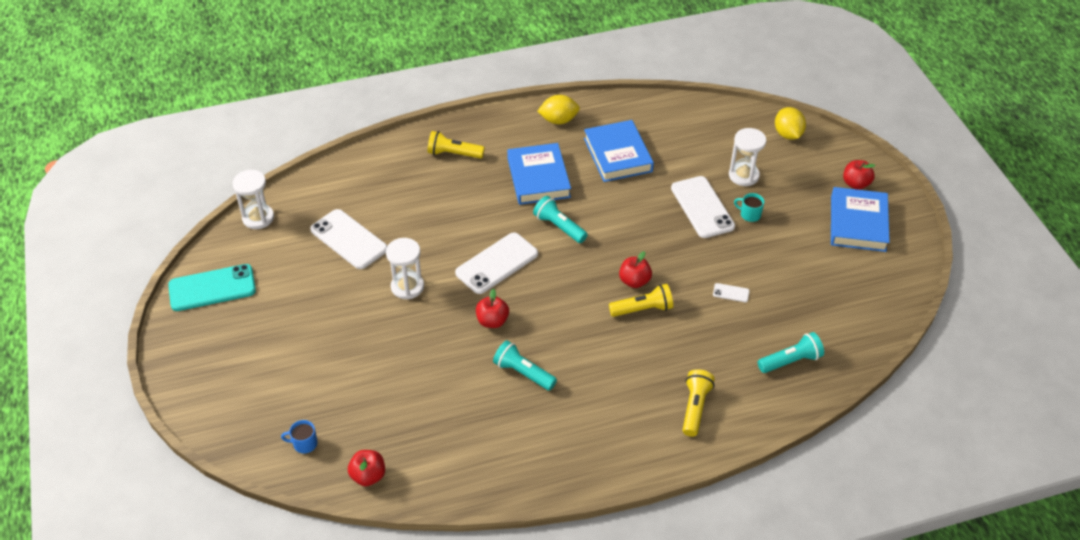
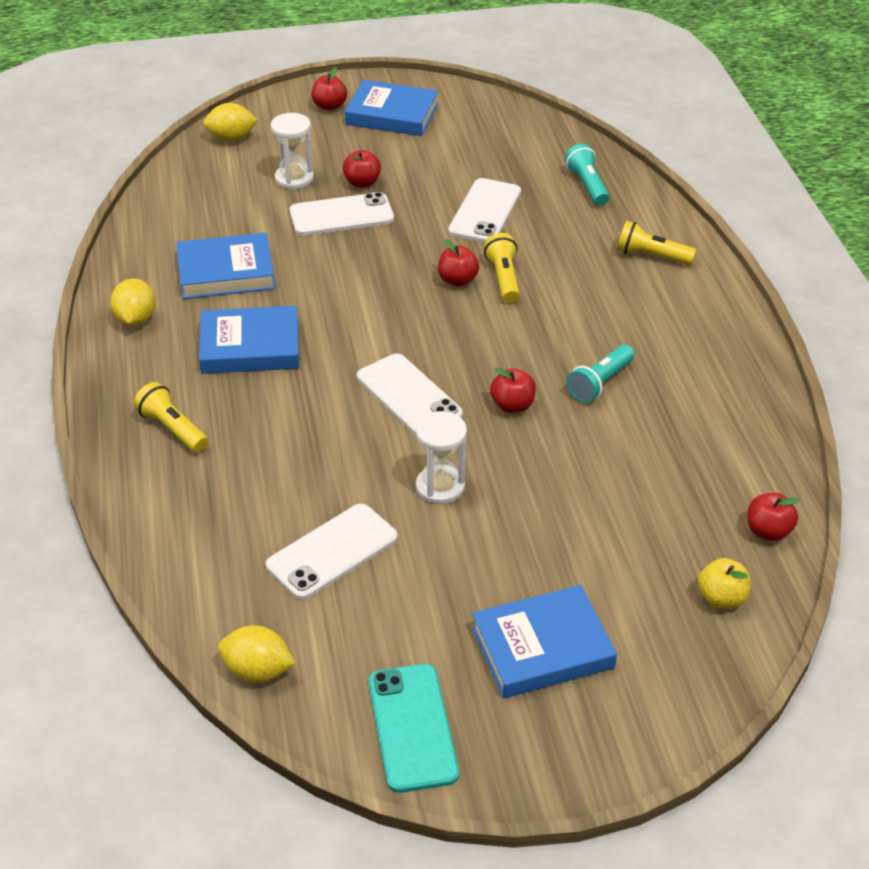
camera: 85 degrees left, 5 degrees down
(258, 218) = (257, 671): white hourglass -> yellow lemon
(267, 346) = (542, 647): none -> blue book
(304, 444) = (721, 598): blue mug -> yellow apple
(453, 154) = (172, 429): yellow flashlight -> yellow flashlight turned 120 degrees clockwise
(559, 227) = (351, 334): turquoise flashlight -> none
(731, 293) = (485, 211): white phone -> white phone, size x2.37
(749, 215) = (362, 183): turquoise mug -> red apple

